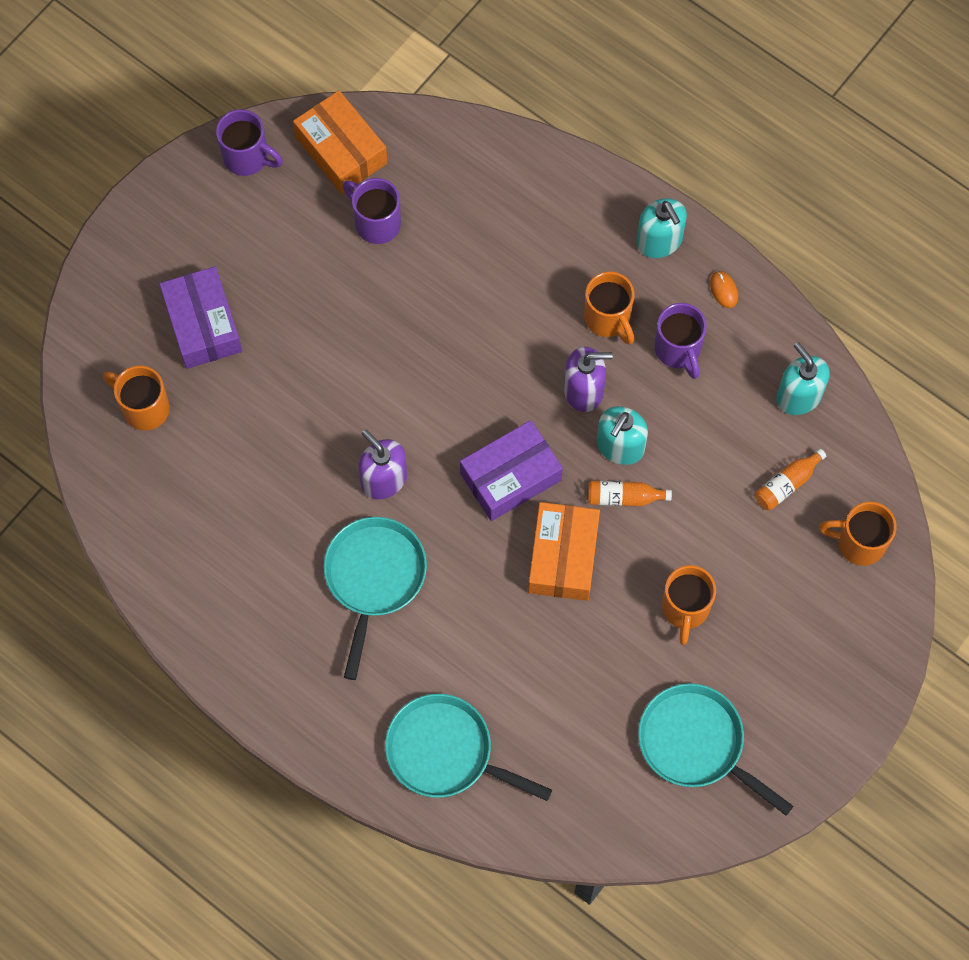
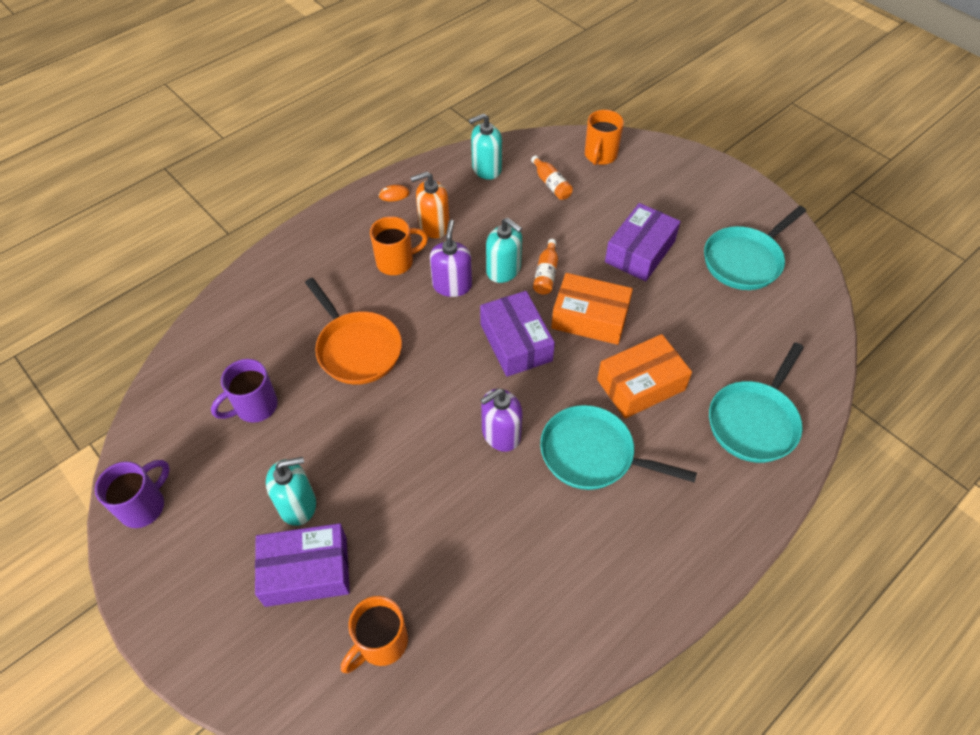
camera: 80 degrees left, 15 degrees down
(341, 150) = (172, 425): orange box -> orange box (641, 385)
(470, 305) = (357, 348): none -> orange pan
(659, 241) = (342, 224): turquoise soap dispenser -> turquoise soap dispenser (298, 505)
(678, 350) = (434, 226): purple mug -> orange soap dispenser
(685, 609) = (640, 251): orange mug -> purple box

